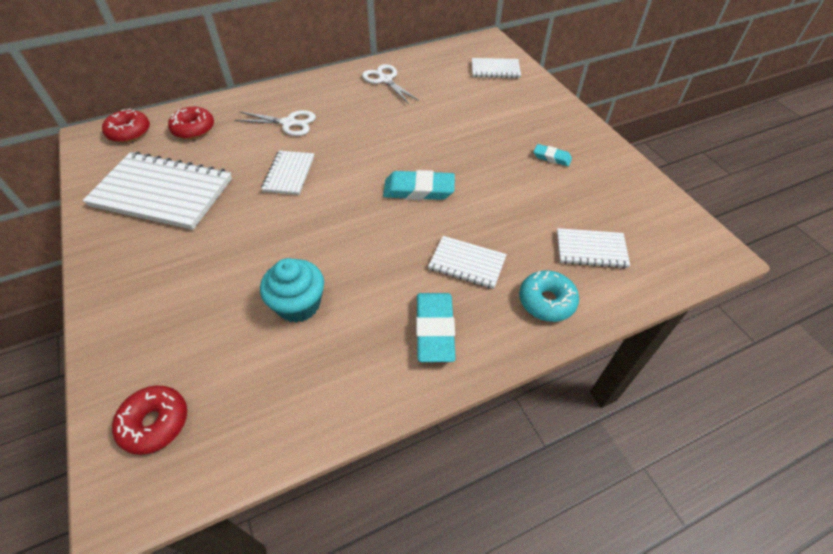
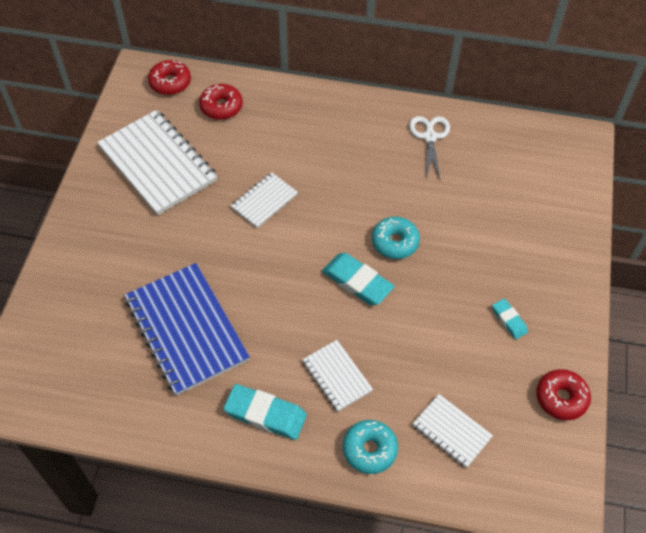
camera: 35 degrees right, 5 degrees up
(155, 423) = (44, 359): red donut -> red donut (561, 398)
(289, 123) = (303, 144): white scissors -> none
(298, 304) = (187, 329): turquoise cupcake -> blue notebook
(422, 151) = (395, 242): none -> turquoise donut
(434, 329) = (265, 414): turquoise eraser -> turquoise eraser turned 75 degrees clockwise
(495, 70) = (553, 183): white notebook -> none

